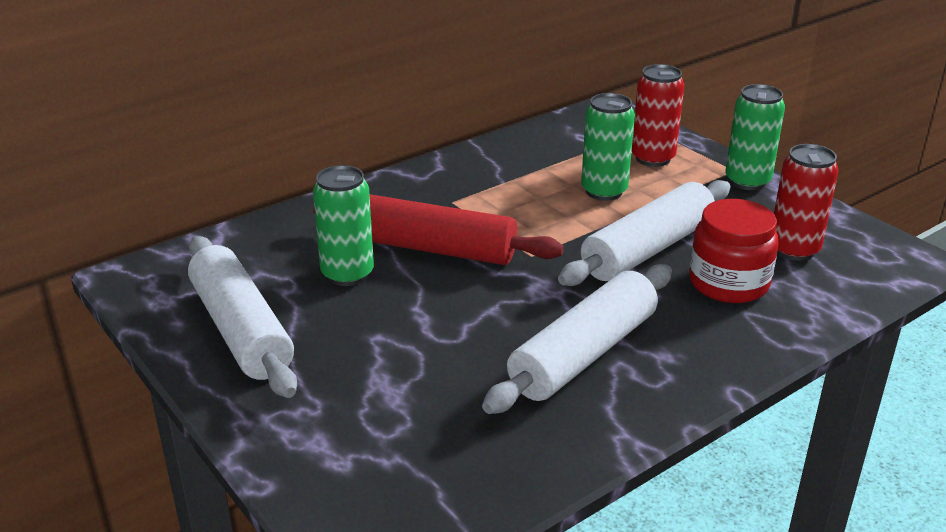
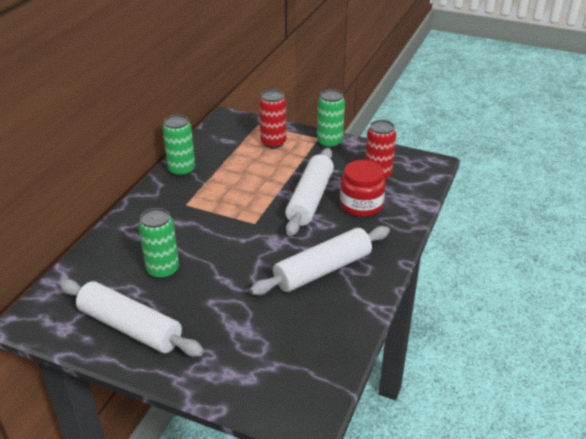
camera: 30 degrees left, 5 degrees up
(435, 249) = (200, 237): red rolling pin -> none
(584, 354) = (323, 270): white rolling pin -> white rolling pin turned 45 degrees clockwise
(604, 191) = (263, 171): green can -> green can (182, 170)

